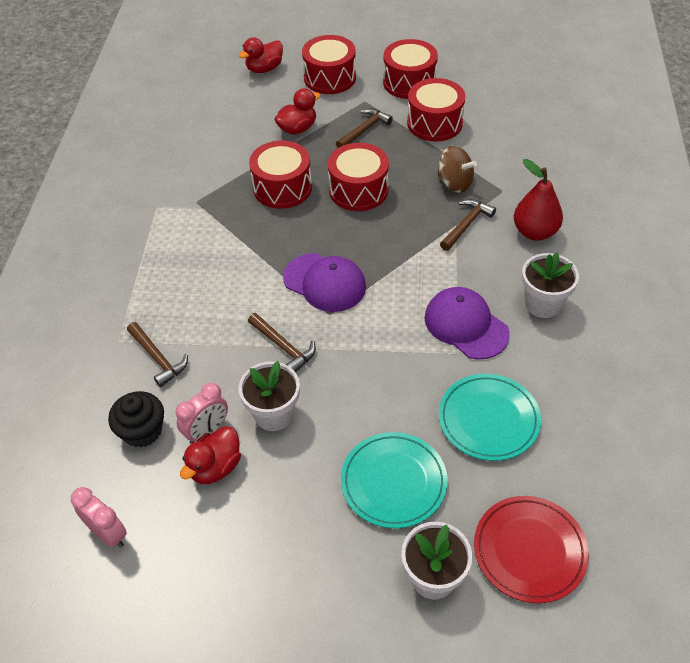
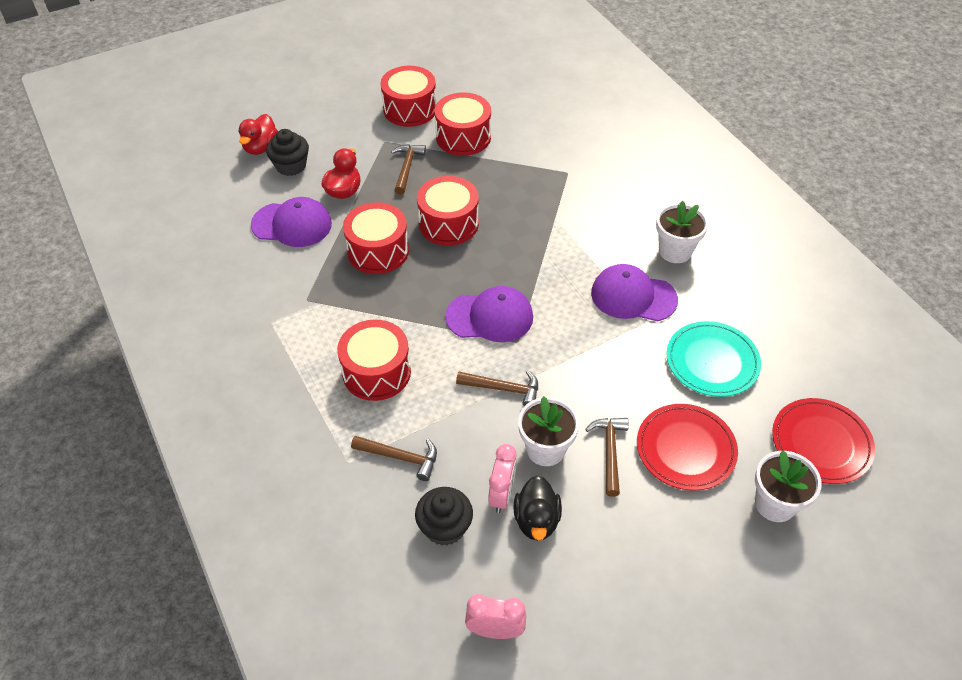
camera: 35 degrees left, 0 degrees up
(215, 467) = (536, 520): red duck -> black duck
(236, 138) = (292, 224): none -> purple cap
(274, 92) = (291, 166): none -> black cupcake
(330, 78) = (333, 132): red drum -> red drum (376, 372)
(393, 482) = (685, 449): turquoise plate -> red plate
(455, 183) = (524, 182): brown spinning top -> none
(466, 224) = (563, 213): brown hammer -> brown hammer (609, 452)
(534, 232) = (621, 195): red pear -> none

